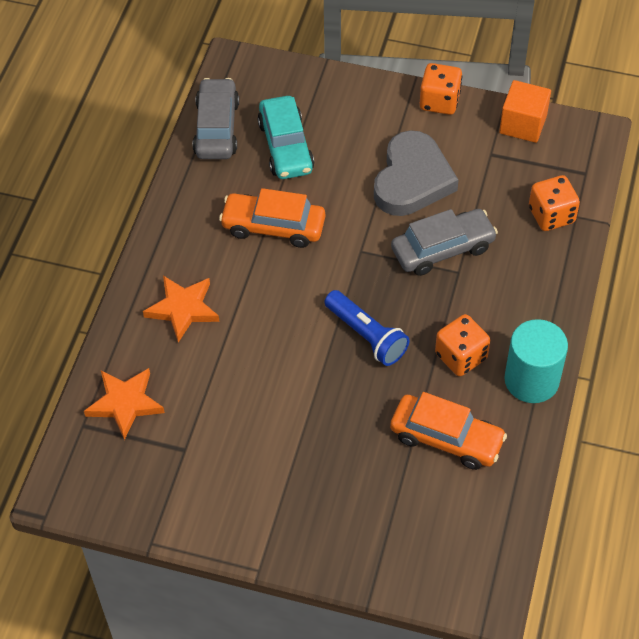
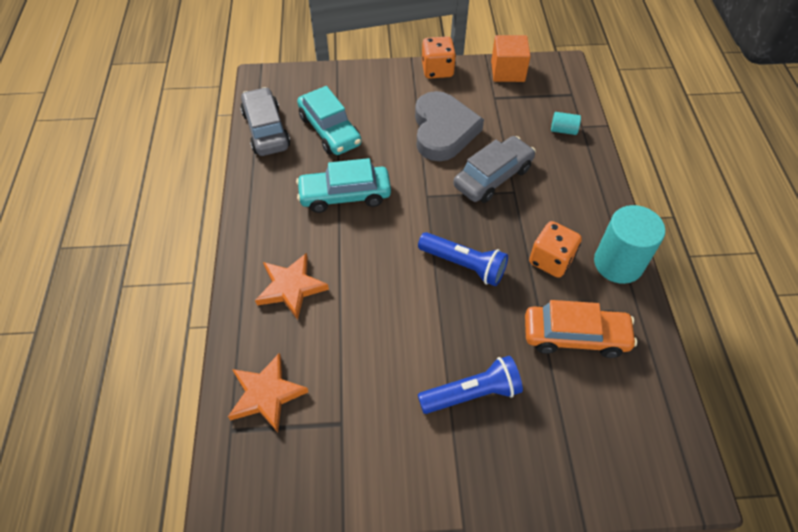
camera: 20 degrees left, 0 degrees up
(273, 226) = (345, 195): orange car -> turquoise car
(317, 460) = (471, 393): none -> blue flashlight
(551, 215) = (563, 130): orange dice -> turquoise cylinder

